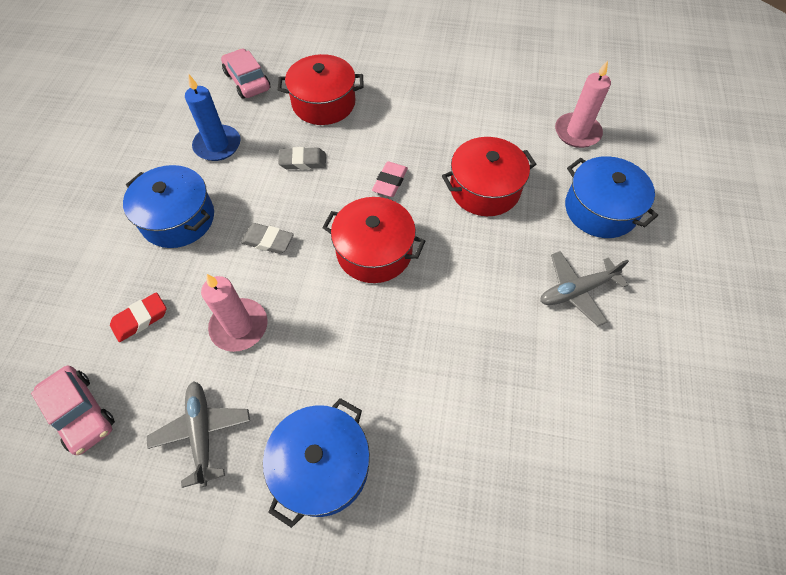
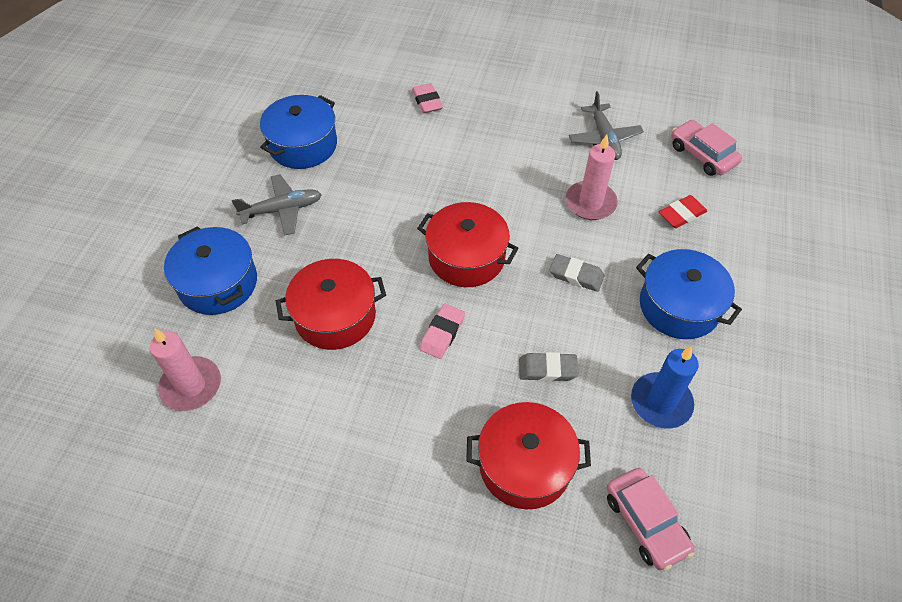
camera: 175 degrees left, 5 degrees down
(322, 466) = (514, 116): blue pot -> blue pot (303, 145)
(448, 488) = (427, 101): none -> pink eraser

